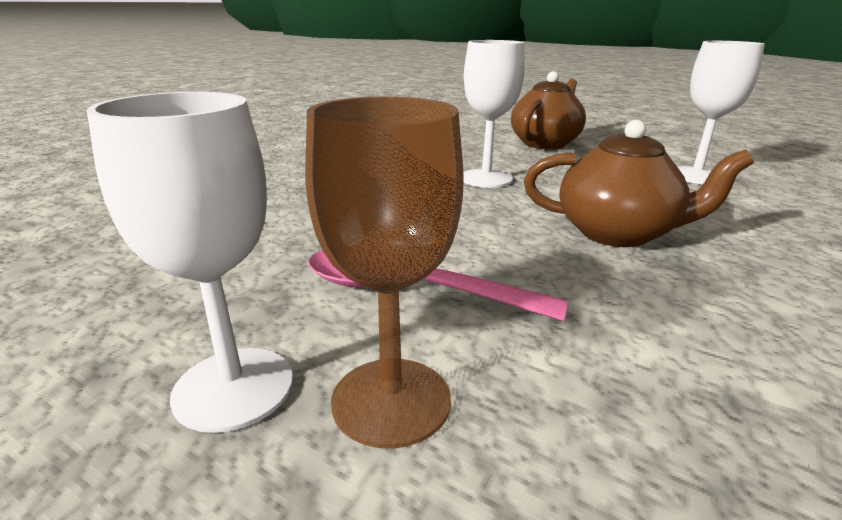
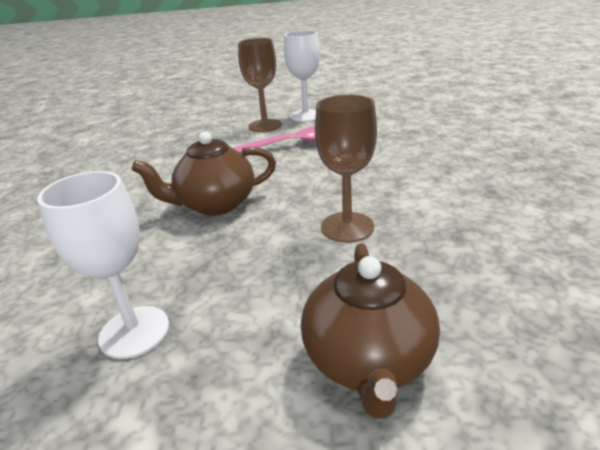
camera: 150 degrees right, 5 degrees up
(486, 178) = (347, 227): white goblet -> brown goblet

